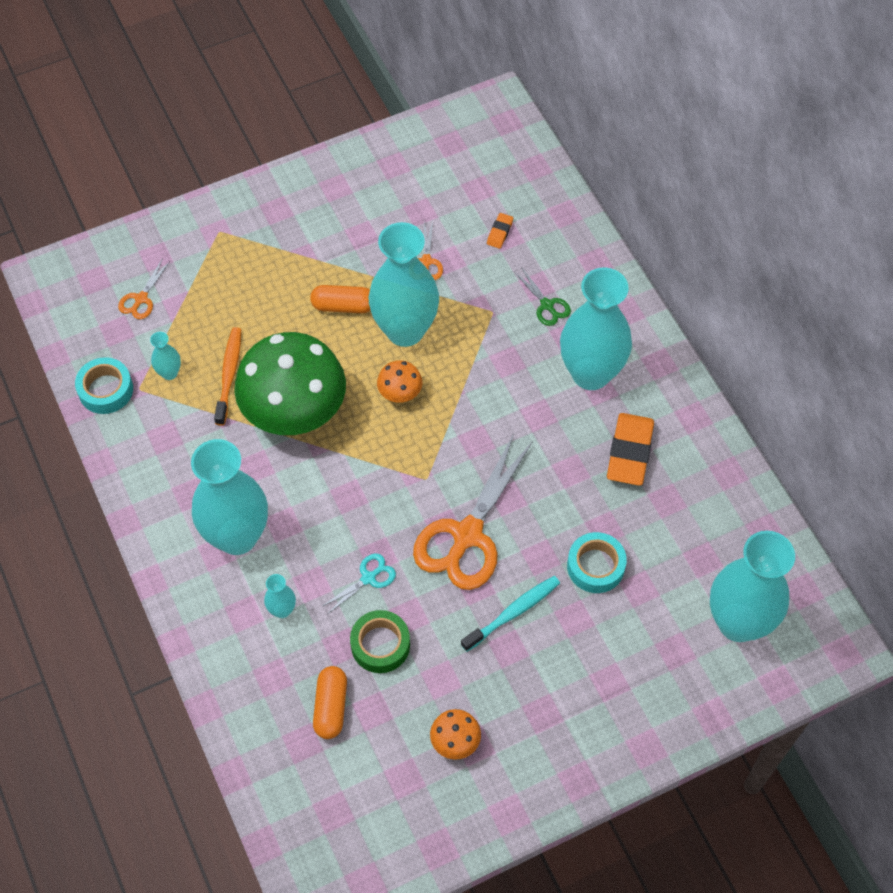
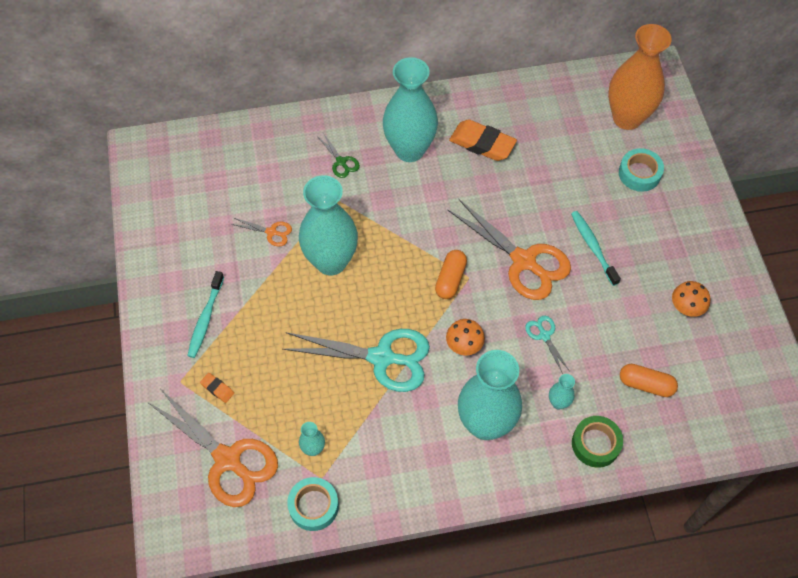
camera: 75 degrees left, 0 degrees up
(141, 299) = (228, 459): orange scissors -> orange scissors, size x2.24
(229, 375) = (330, 401): orange toothbrush -> none
(294, 412) = (382, 357): green mushroom -> turquoise scissors
(298, 232) = (205, 319): none -> turquoise toothbrush
(343, 306) = (292, 300): orange capsule -> orange capsule (450, 279)
(380, 645) = (601, 339): green tape -> green tape (595, 444)
(400, 393) = (388, 278): orange mushroom -> orange mushroom (464, 345)
(499, 232) = (263, 176): orange eraser -> orange eraser (217, 389)
(547, 305) = (341, 162): green scissors -> green scissors turned 75 degrees clockwise
(595, 566) = (567, 187): turquoise tape -> turquoise tape (639, 173)
(738, 622) = (627, 118): turquoise vase -> orange vase

